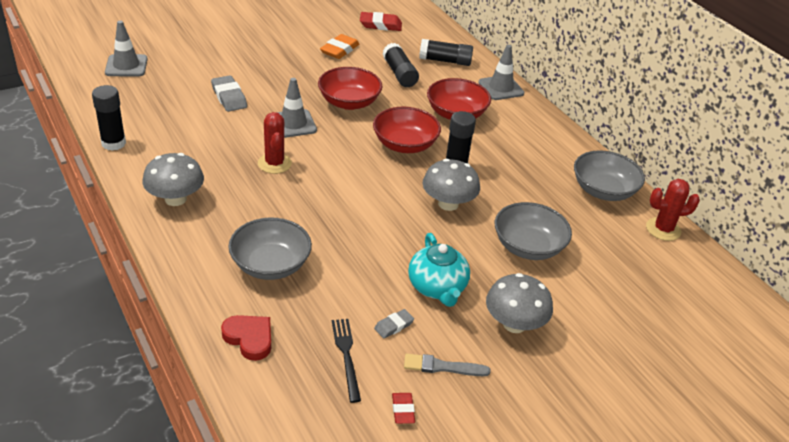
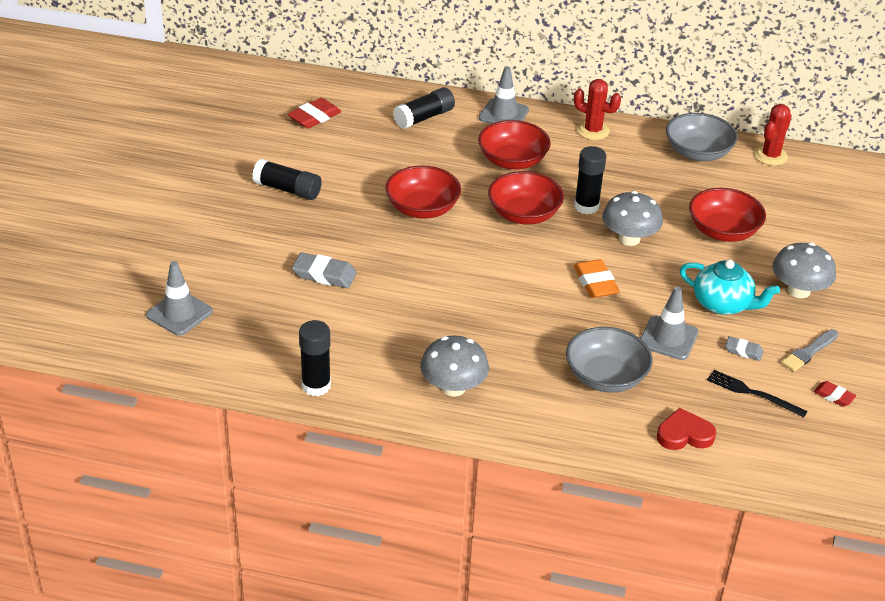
camera: 45 degrees left, 0 degrees up
(274, 163) = (466, 302): red cactus -> red cactus (593, 130)
(293, 124) = (417, 259): grey traffic cone -> grey traffic cone (668, 338)
(339, 50) = (327, 165): orange eraser -> orange eraser (595, 283)
(393, 326) = (743, 351): grey eraser -> grey eraser turned 75 degrees counterclockwise
(399, 74) = (412, 154): black glue stick -> black glue stick (287, 189)
(528, 247) = (723, 231): grey bowl -> red bowl

